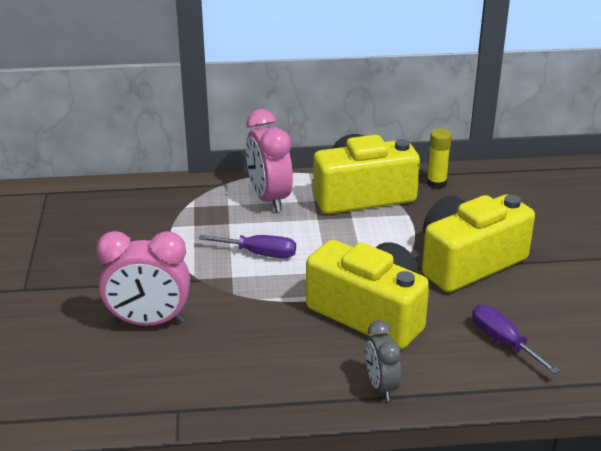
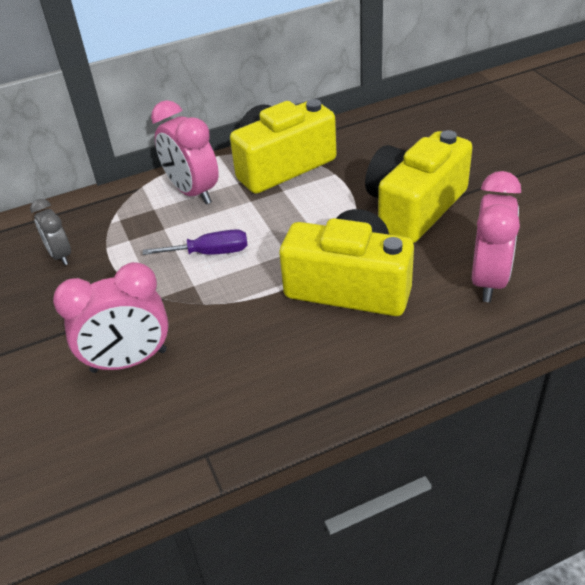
camera: 15 degrees left, 10 degrees up
(381, 386) = (399, 361): grey clock -> grey clock (60, 255)
(436, 183) = (345, 136): yellow glue stick -> none
(503, 342) = (488, 279): purple screwdriver -> pink clock

